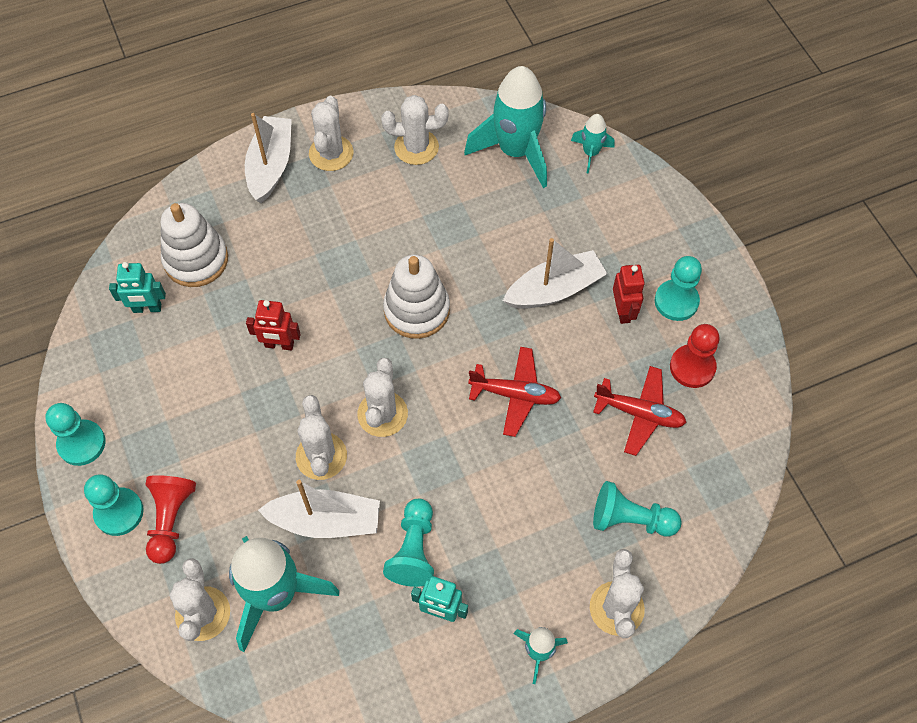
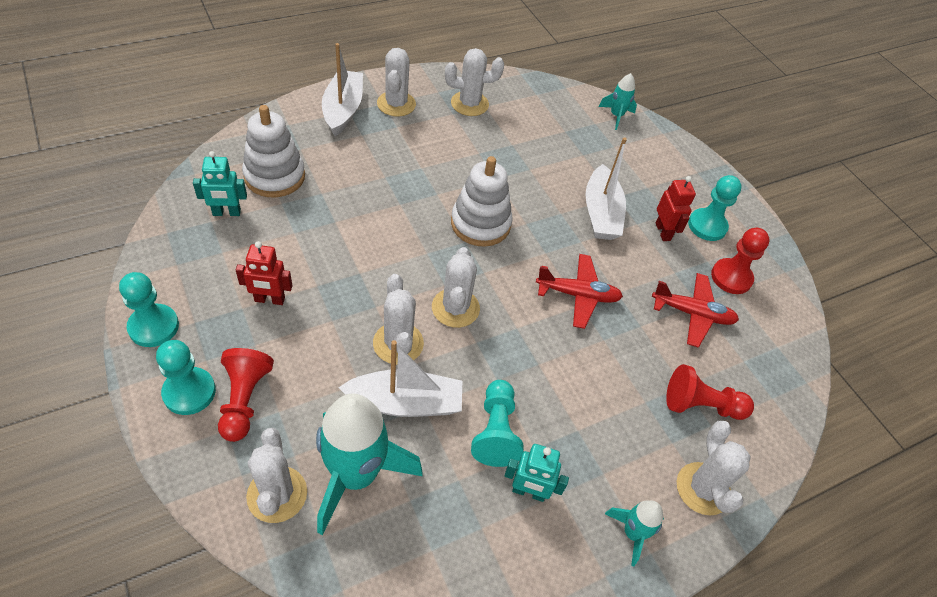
camera: 10 degrees left, 10 degrees down
(279, 345) = (354, 247): red robot -> red robot (269, 300)
(515, 151) = (553, 111): turquoise rocket -> none
(554, 290) = (601, 213): white boat -> white boat turned 120 degrees clockwise
(630, 519) = (701, 405): turquoise pawn -> red pawn

